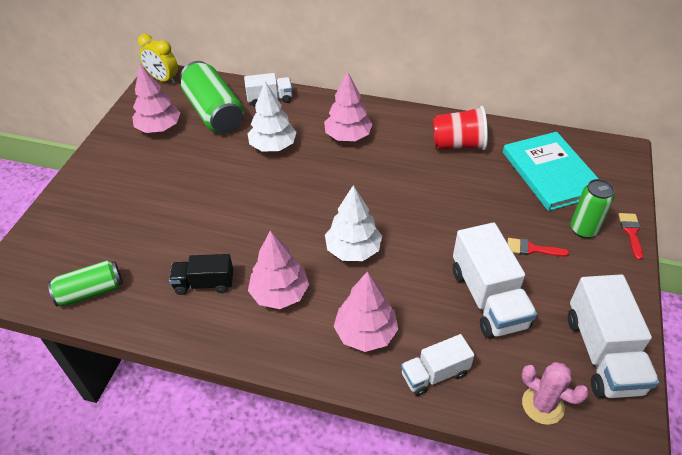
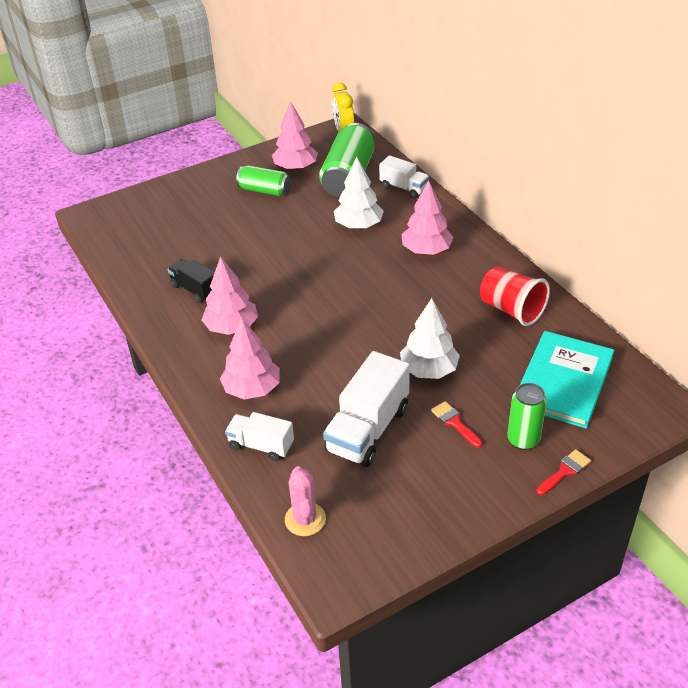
camera: 45 degrees right, 5 degrees down
(91, 292) = (128, 252): green can -> green can (265, 190)
(353, 250) = (317, 332): white tree -> white tree (429, 370)
(603, 354) = (399, 526): white truck -> none

